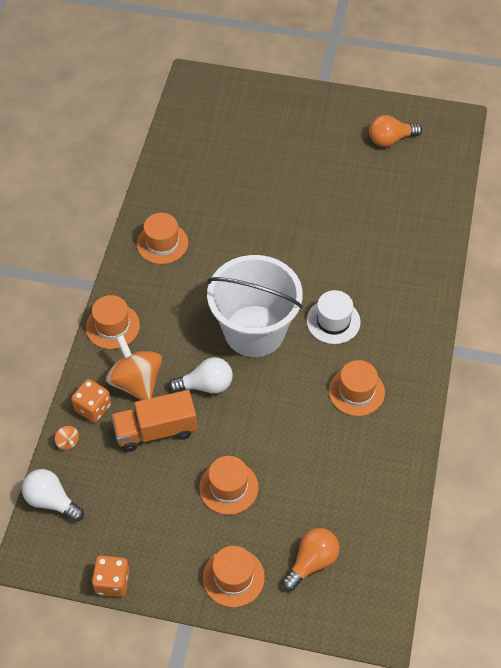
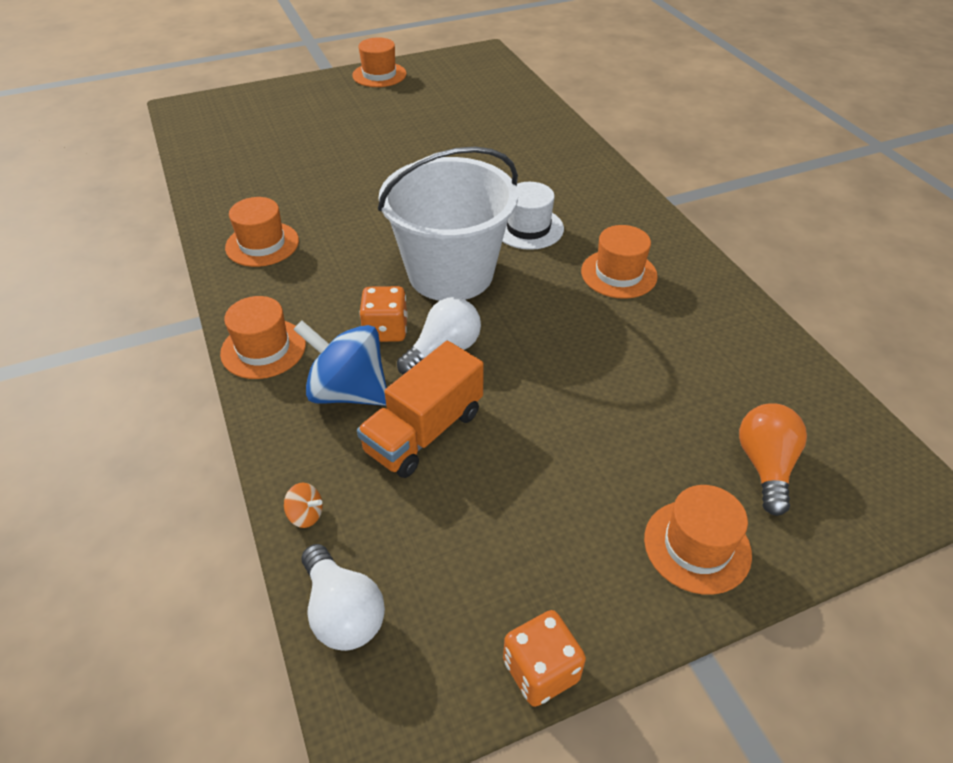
camera: 35 degrees left, 10 degrees down
(51, 501) = (343, 612): white light bulb -> white light bulb turned 120 degrees counterclockwise
(93, 408) = (310, 452): orange dice -> orange dice (386, 330)
(136, 382) = (348, 391): orange spinning top -> blue spinning top
(228, 487) = (580, 442): orange hat -> orange hat (379, 75)
(390, 140) = (436, 83): orange light bulb -> none

